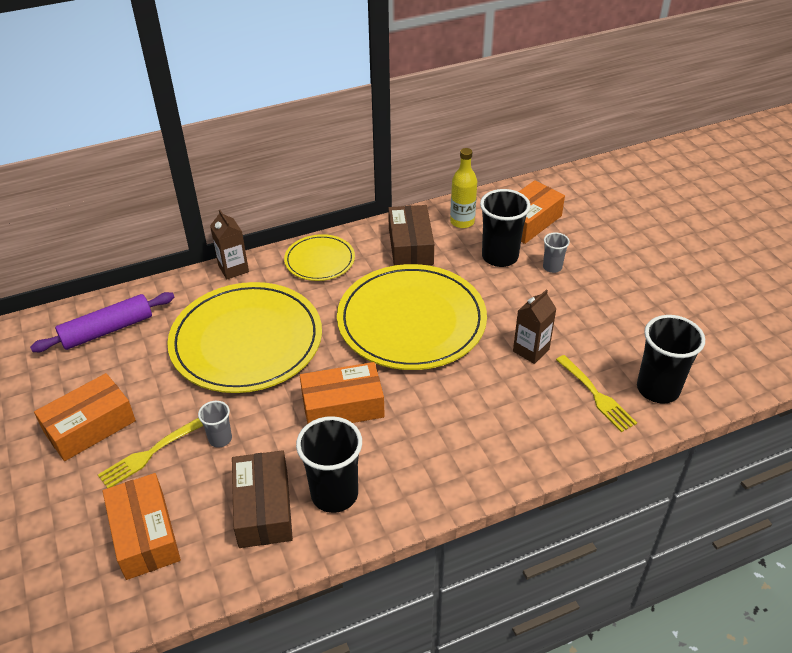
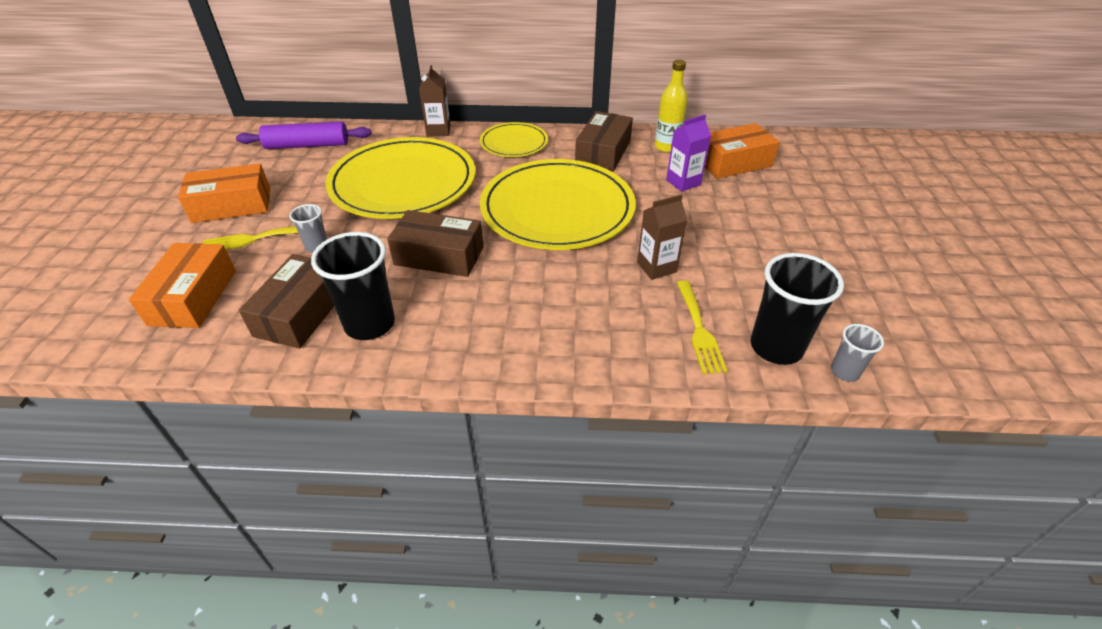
camera: 25 degrees right, 0 degrees up
(342, 406) = (439, 256): orange box -> brown box
(500, 257) = (683, 182): black cup -> purple carton
(552, 267) = (731, 204): grey cup -> grey cup (844, 372)

